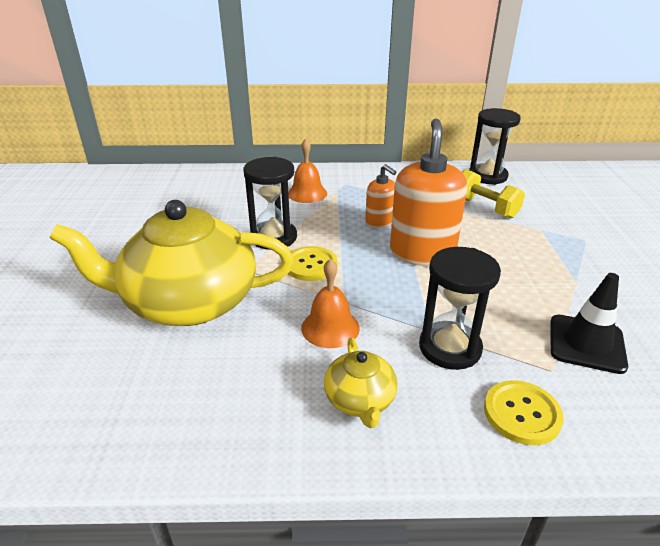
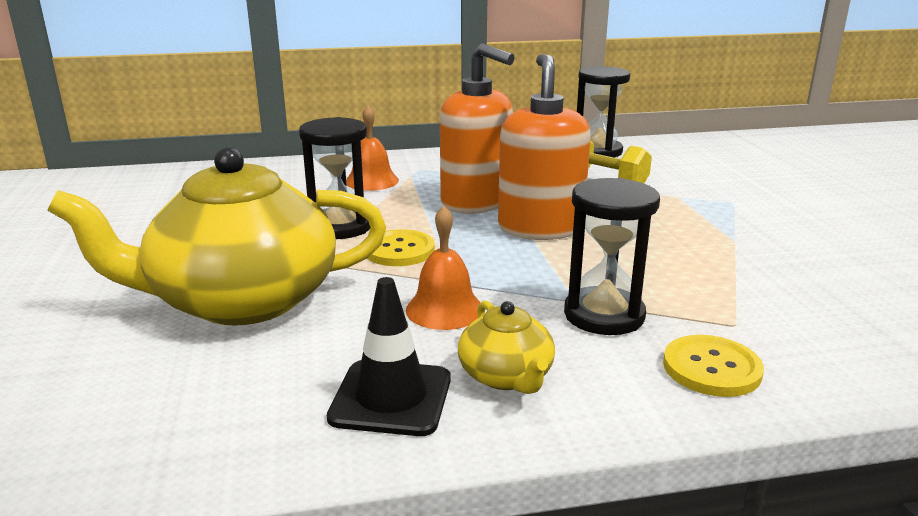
camera: 10 degrees left, 10 degrees down
(379, 222) = (476, 202): orange soap dispenser -> orange soap dispenser, size x1.90
(586, 344) = (766, 296): black traffic cone -> black traffic cone (391, 398)

